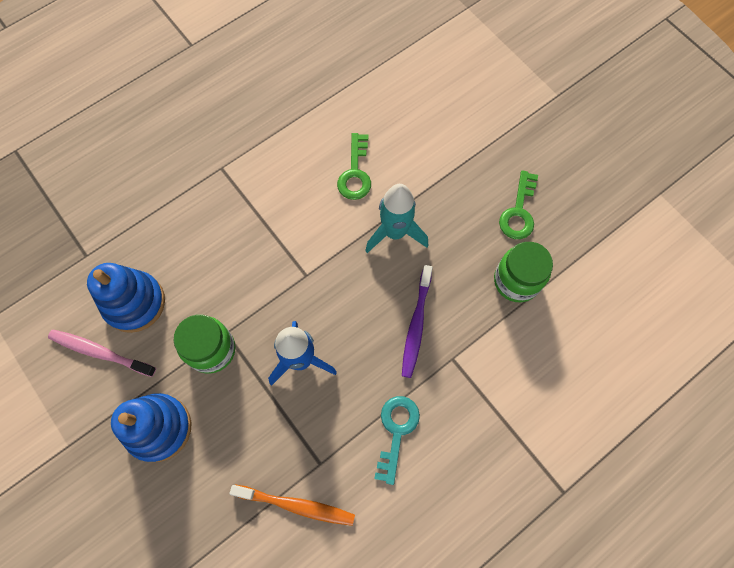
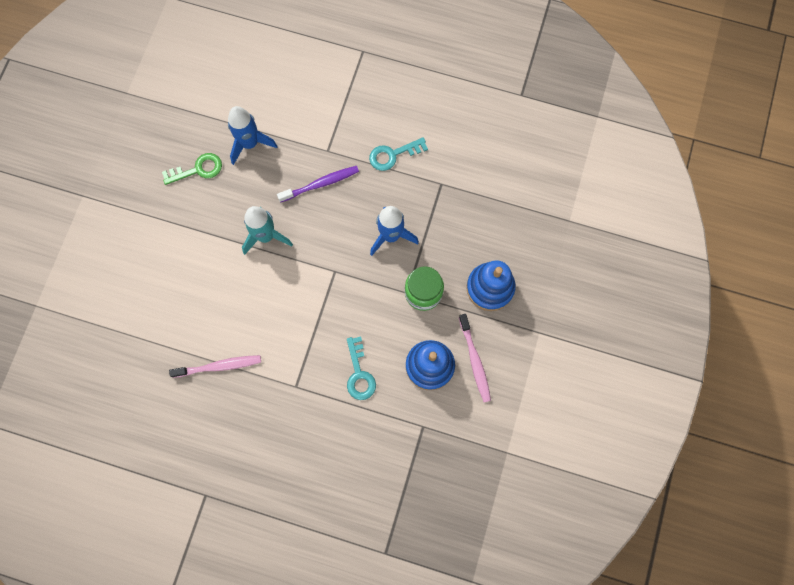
camera: 125 degrees left, 5 degrees up
(184, 231) = (359, 374): none -> turquoise key
(294, 116) = (219, 366): none -> pink toothbrush
(296, 505) = (472, 181): orange toothbrush -> none
(355, 173) = (238, 291): green key -> none
(516, 281) = (250, 143): green jar -> blue rocket

